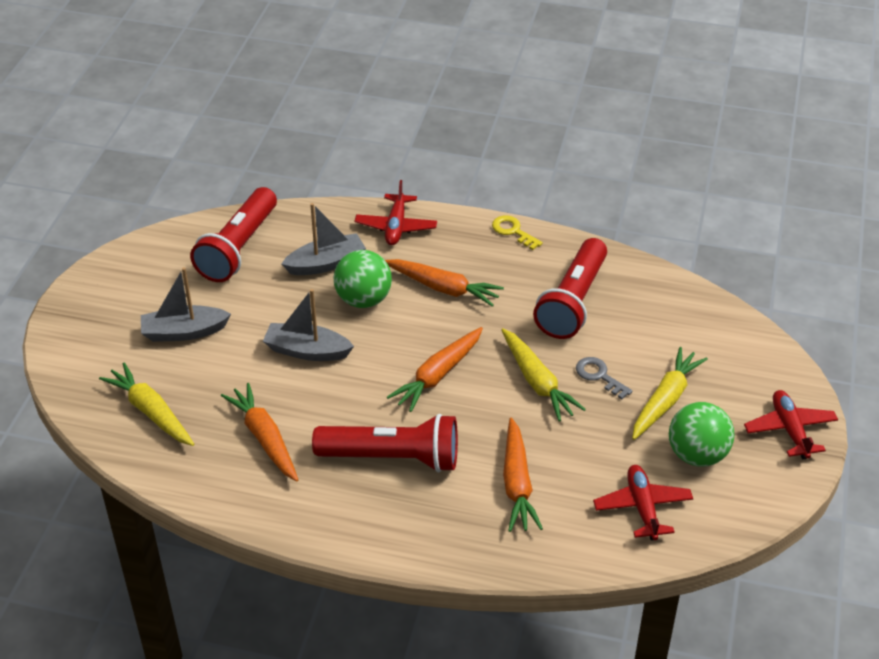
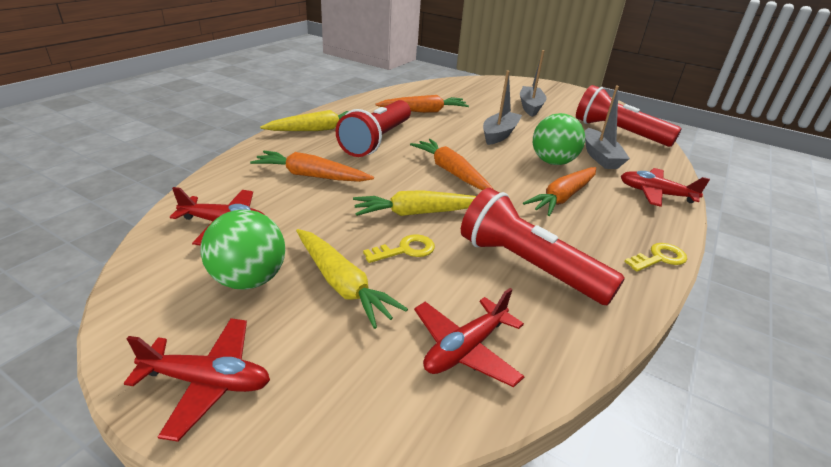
camera: 105 degrees right, 10 degrees down
(151, 412) = (463, 91): yellow carrot -> yellow carrot (317, 129)
(599, 376) = (405, 250): grey key -> yellow key
(683, 323) = (465, 349): none -> red plane

